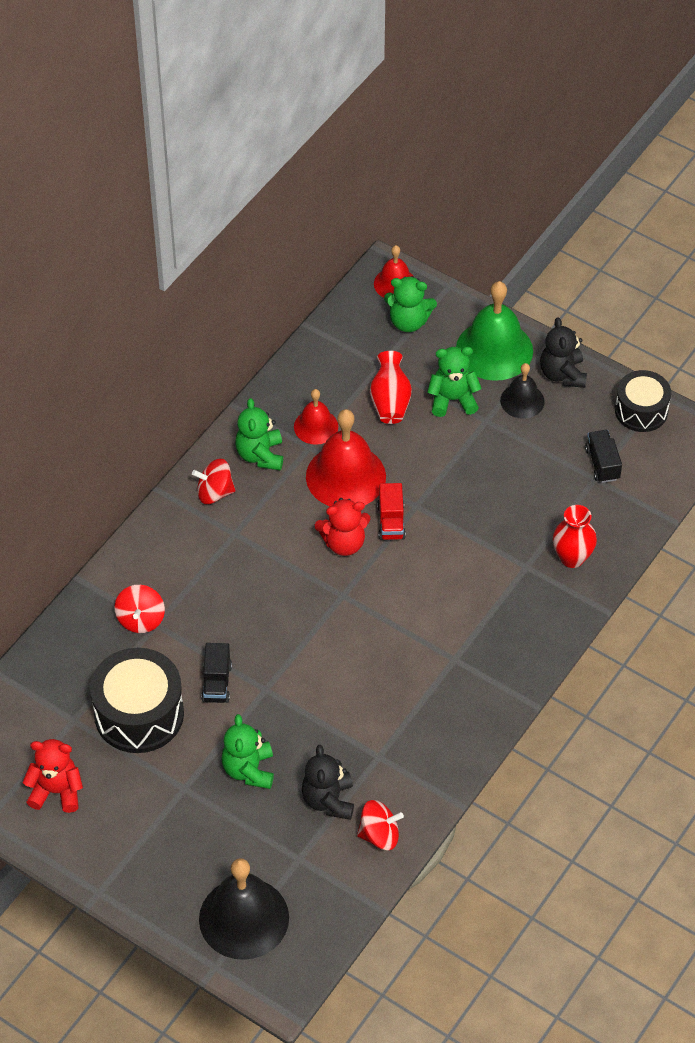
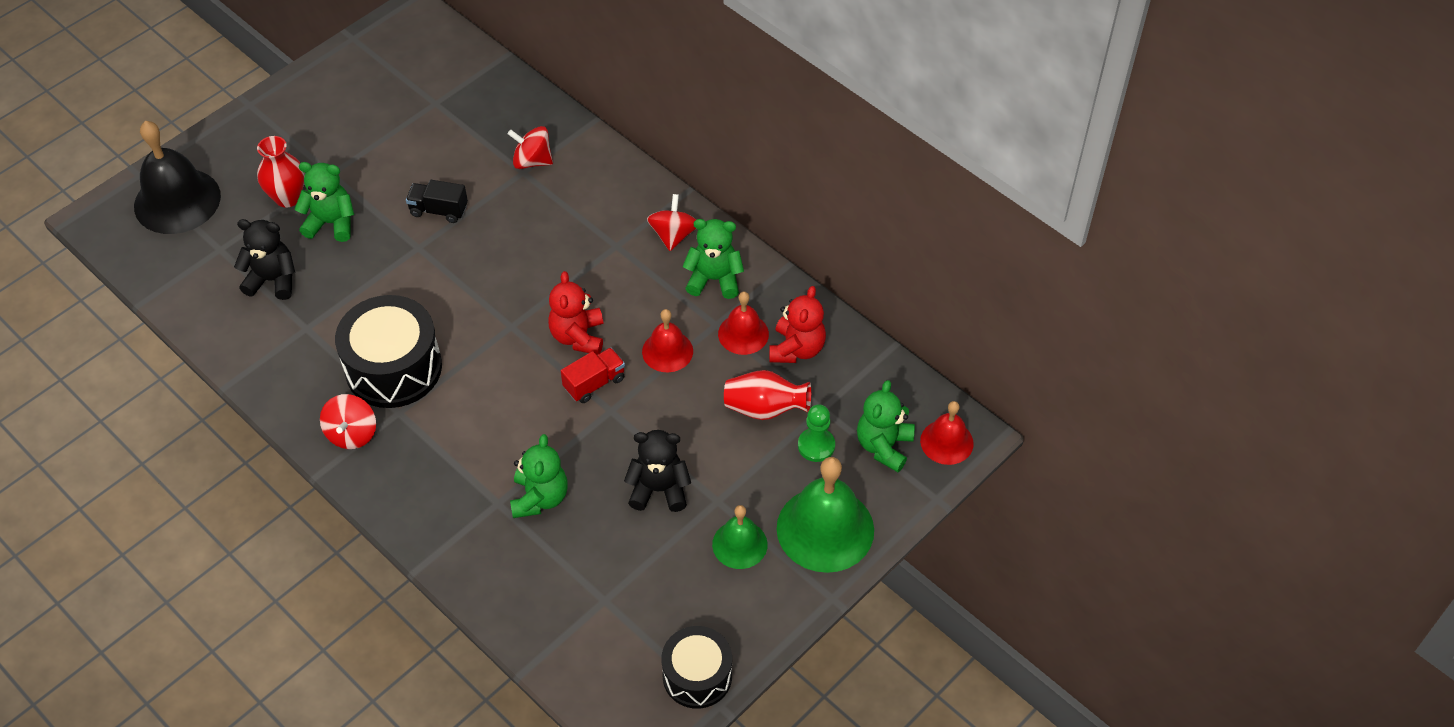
camera: 100 degrees right, 0 degrees up
(56, 791) = (364, 85): red teddy bear -> red teddy bear (796, 349)
(139, 714) = (424, 149): black drum -> black drum (393, 368)
(345, 476) = (667, 351): red bell -> red bell, size x0.56
(379, 835) = (217, 315): red spinning top -> red spinning top (352, 433)
(391, 522) = (594, 383): red truck -> red truck turned 135 degrees clockwise
(418, 364) = (816, 446): none -> green pawn
(452, 400) = (755, 471): green teddy bear -> green teddy bear (540, 498)
(522, 401) = (739, 544): black bell -> green bell
(562, 374) = (773, 597): black teddy bear -> black teddy bear (659, 489)
(572, 558) = (496, 551): red vase -> red vase (288, 198)
(602, 464) = (624, 613): black truck -> none

